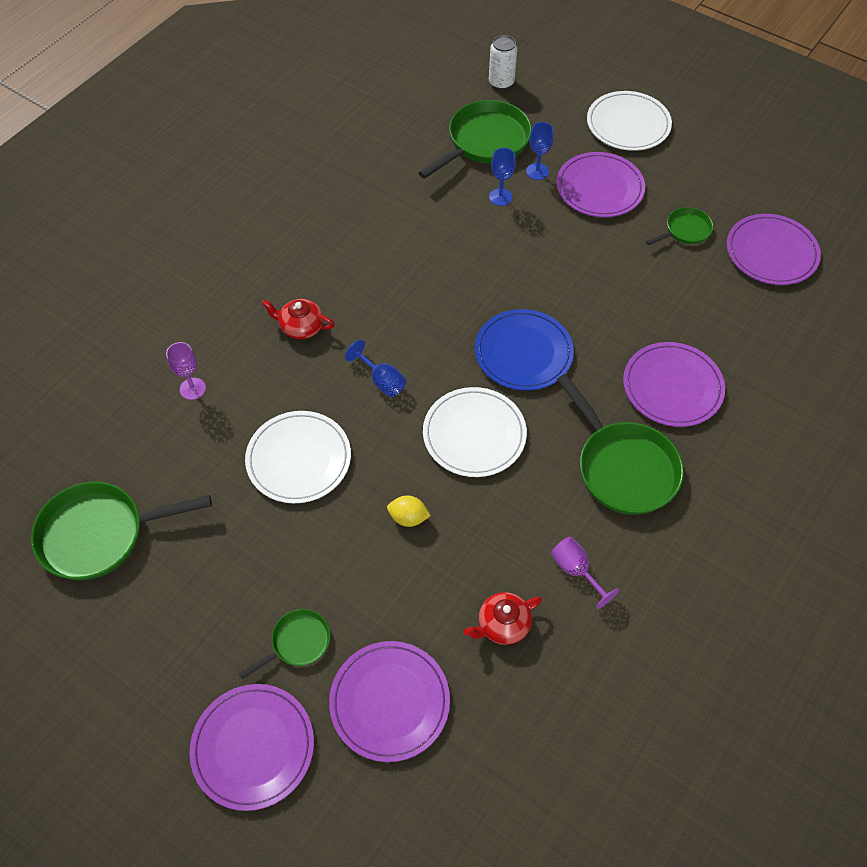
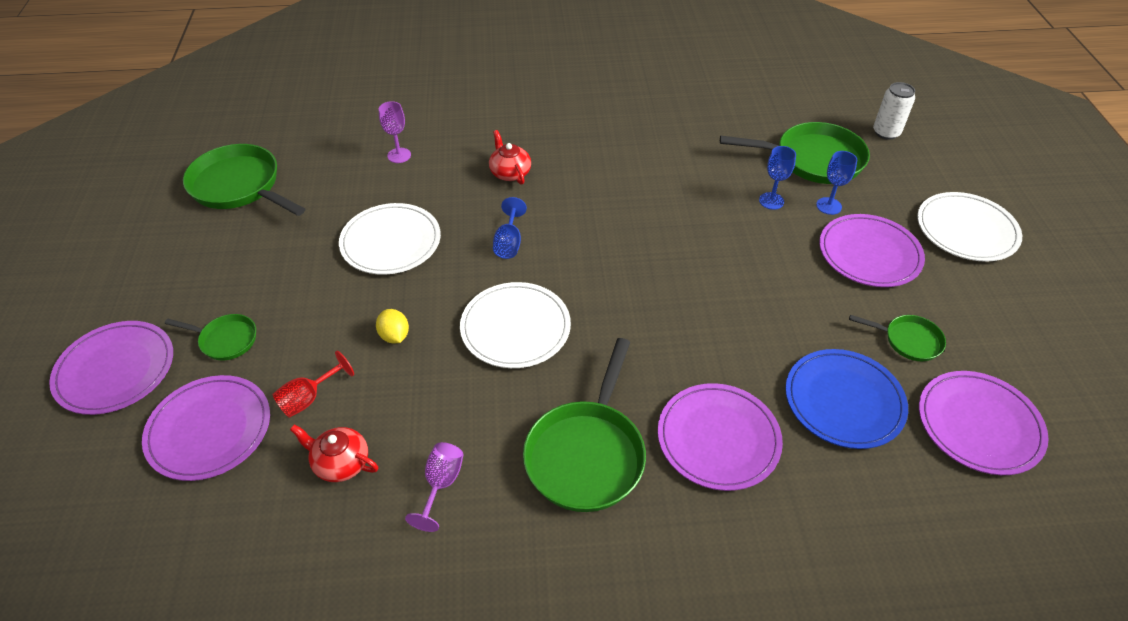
camera: 50 degrees right, 10 degrees down
(420, 613) = (309, 398): none -> red goblet
(523, 352) = (632, 309): blue plate -> blue plate (844, 401)

